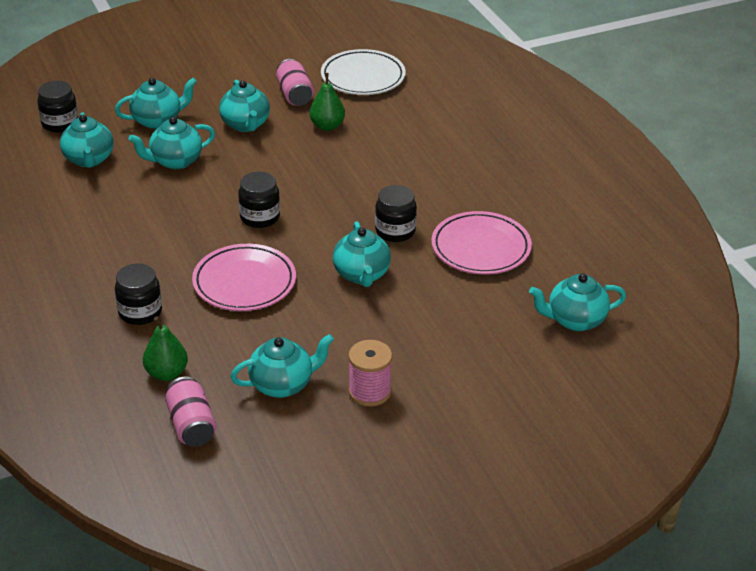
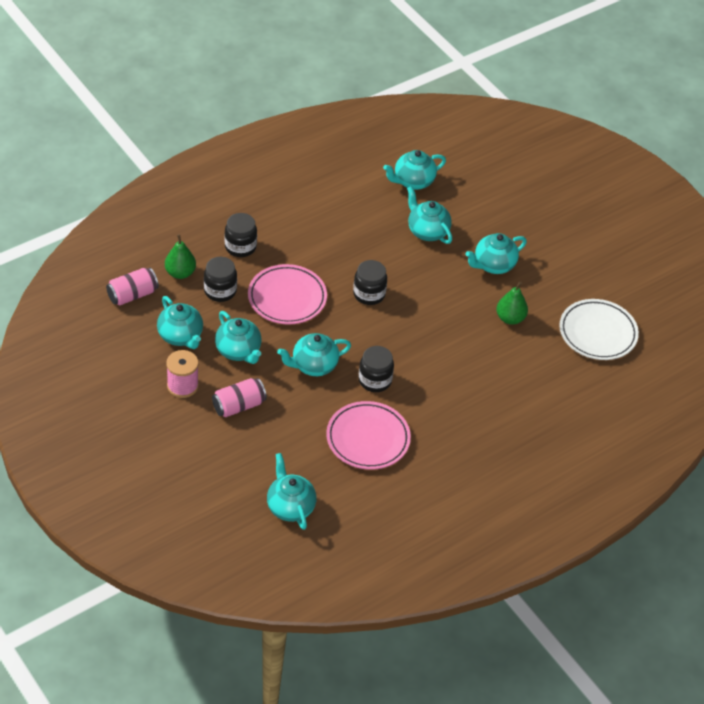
camera: 75 degrees right, 10 degrees up
(60, 123) = (455, 155): black jar -> black jar (220, 291)
(158, 120) = (480, 210): turquoise teapot -> turquoise teapot (238, 351)
(295, 94) = (551, 290): pink can -> pink can (238, 406)

